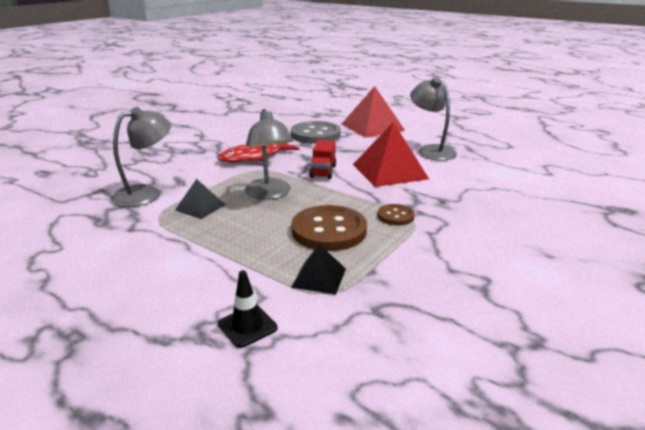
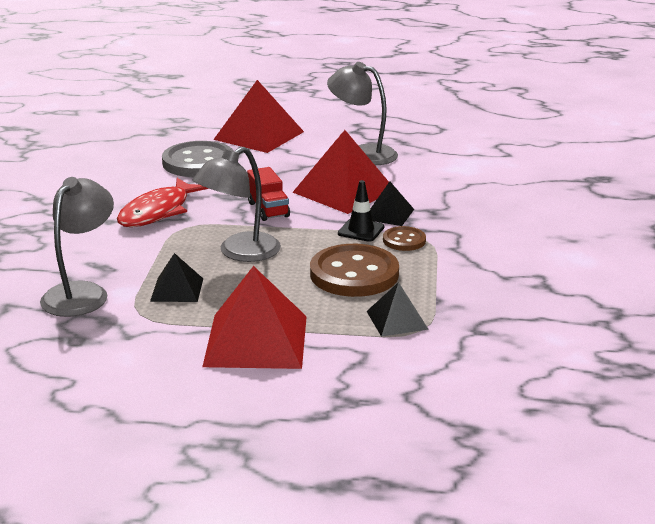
camera: 30 degrees left, 0 degrees up
(200, 259) = (256, 340): none -> red pyramid
(247, 326) = (382, 379): black traffic cone -> black traffic cone (361, 230)
(269, 194) = (240, 253): grey lamp -> grey lamp turned 90 degrees clockwise
(405, 194) = (388, 214): none -> black pyramid

